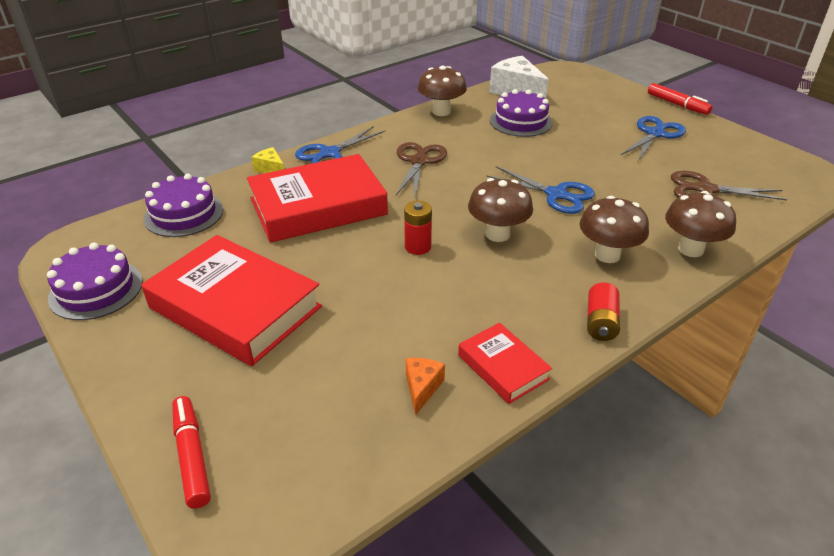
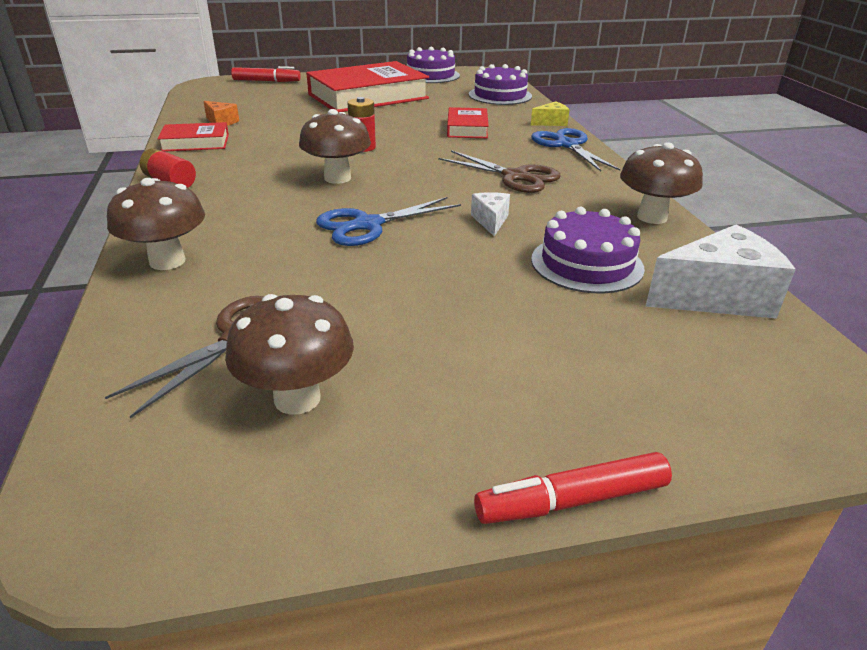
camera: 115 degrees right, 5 degrees down
(318, 207) = (467, 128): red book -> red book, size x0.50
(501, 156) = (490, 221): none -> white cheese
(607, 255) = (234, 214): brown mushroom -> brown mushroom (297, 398)
(655, 134) = (451, 380): blue scissors -> none

